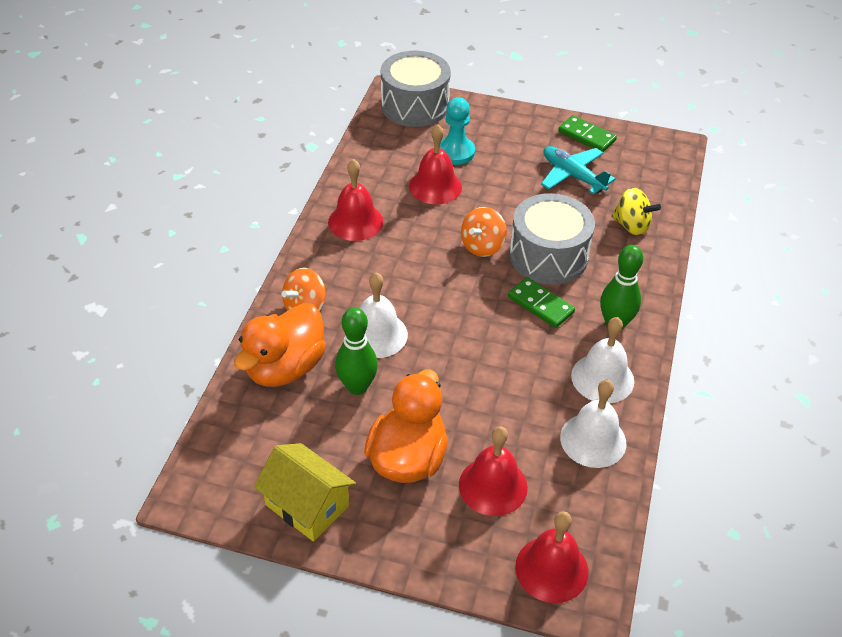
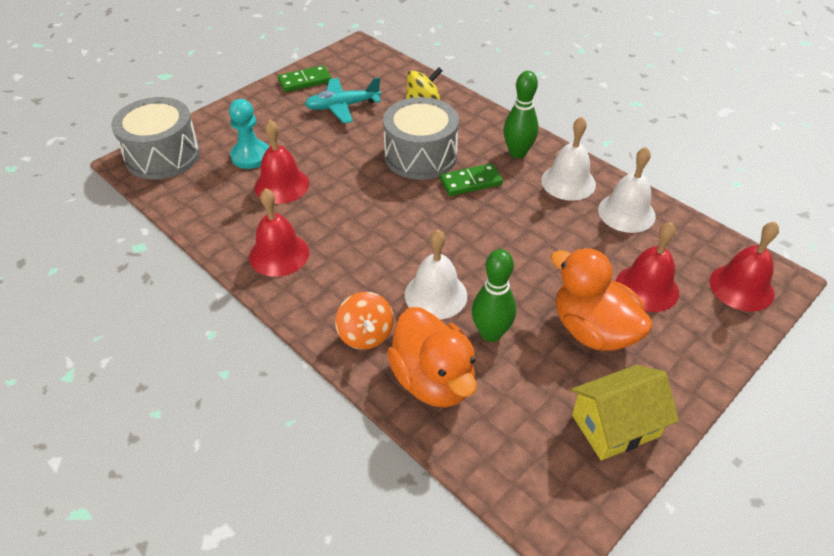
camera: 60 degrees left, 0 degrees up
(482, 246) = (379, 187): orange spinning top -> none

